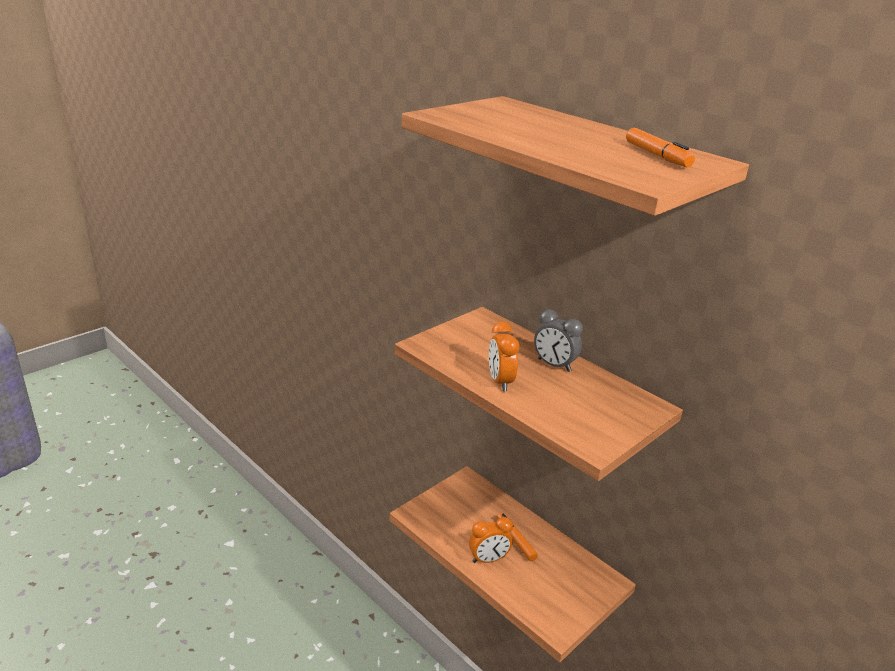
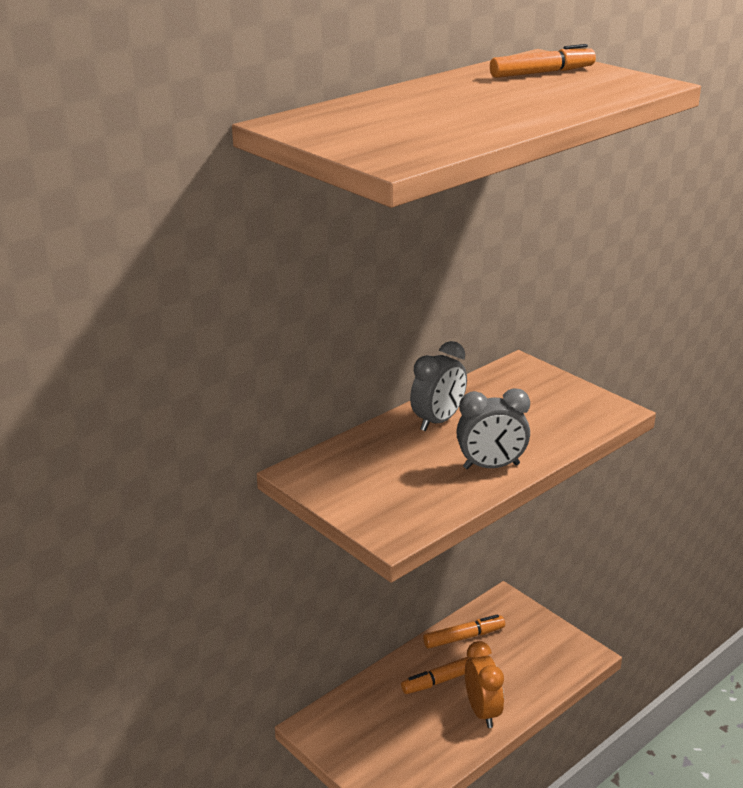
camera: 85 degrees left, 0 degrees up
(500, 381) = (491, 466): orange clock -> grey clock
(561, 554) = (464, 637): none -> orange marker

